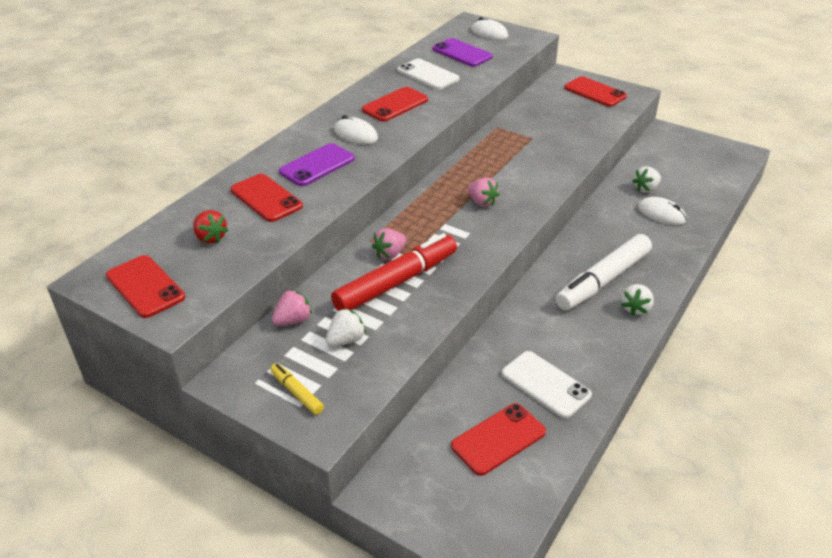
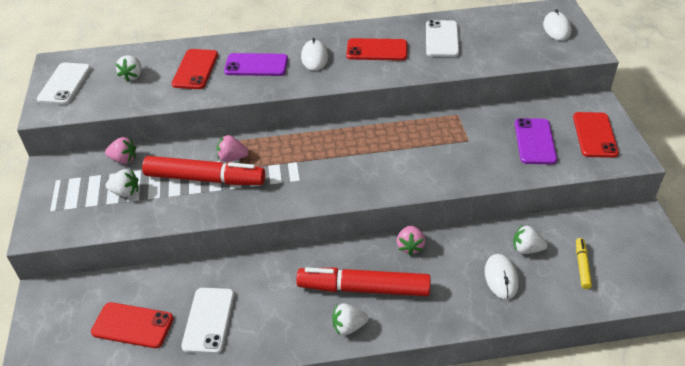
camera: 50 degrees right, 5 degrees up
(145, 286) = (65, 84): red phone -> white phone
(210, 238) = (132, 76): red strawberry -> white strawberry
(297, 392) = (60, 202): yellow marker -> yellow marker (582, 266)
(462, 53) = (501, 34): purple phone -> purple phone (534, 141)
(482, 202) = (344, 164): pink strawberry -> pink strawberry (410, 246)
(603, 280) = (363, 289): white marker -> red marker

